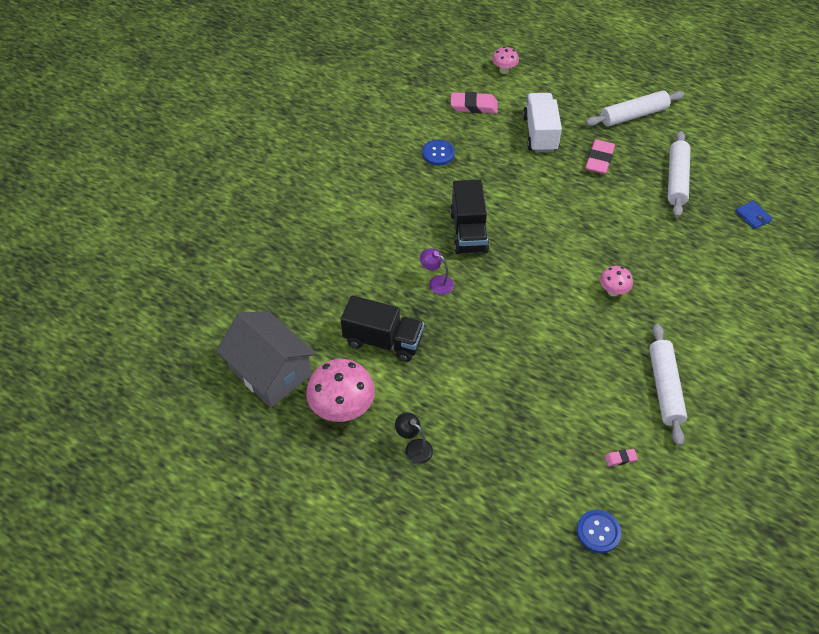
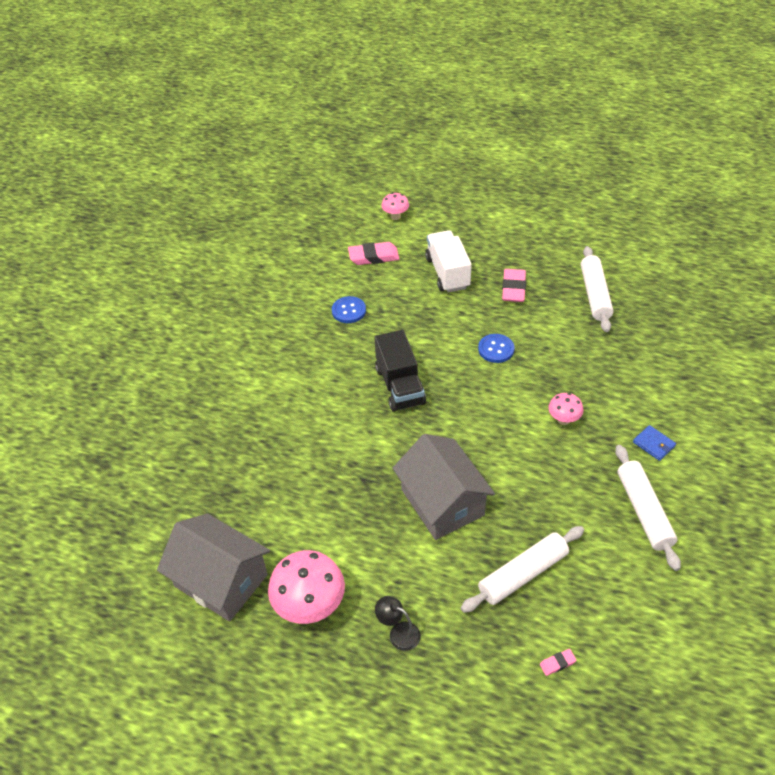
camera: 10 degrees left, 5 degrees down
(383, 341) = (337, 520): black truck -> none
(436, 282) = (379, 445): purple lamp -> none
(481, 343) = (442, 502): none -> grey house
(598, 532) = (619, 685): blue button -> blue button (496, 349)
(620, 458) = (620, 597): pink eraser -> pink eraser (557, 663)
(633, 115) = (535, 239): white rolling pin -> white rolling pin (522, 574)
(753, 216) = (679, 318): blue wallet -> blue wallet (653, 444)

